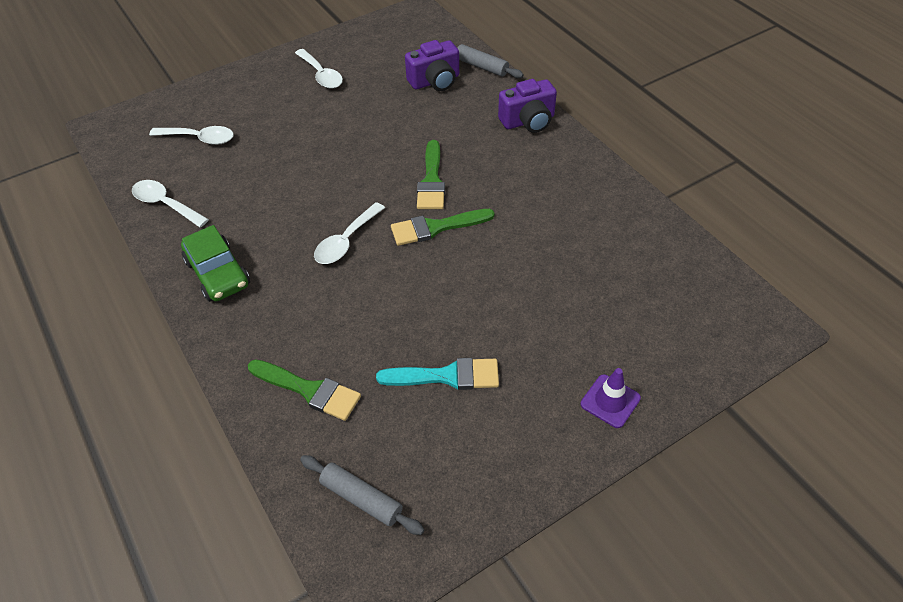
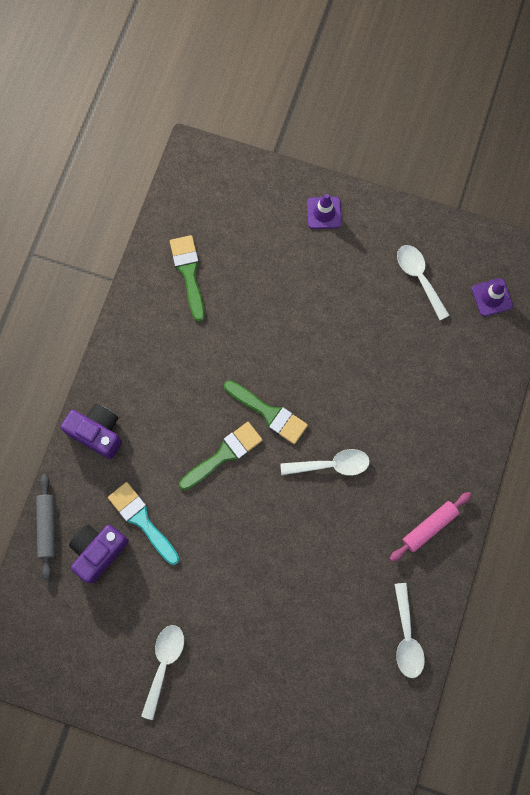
camera: 130 degrees left, 25 degrees up
(199, 138) = (323, 689): white spoon -> white spoon (419, 278)
(218, 273) = (429, 527): green car -> pink rolling pin
(309, 390) = (457, 382): green brush -> green brush (188, 273)
(361, 498) = (492, 297): grey rolling pin -> purple traffic cone
(435, 81) = (98, 551): purple camera -> purple camera turned 75 degrees counterclockwise
(447, 376) = (382, 312): turquoise brush -> turquoise brush (142, 520)

